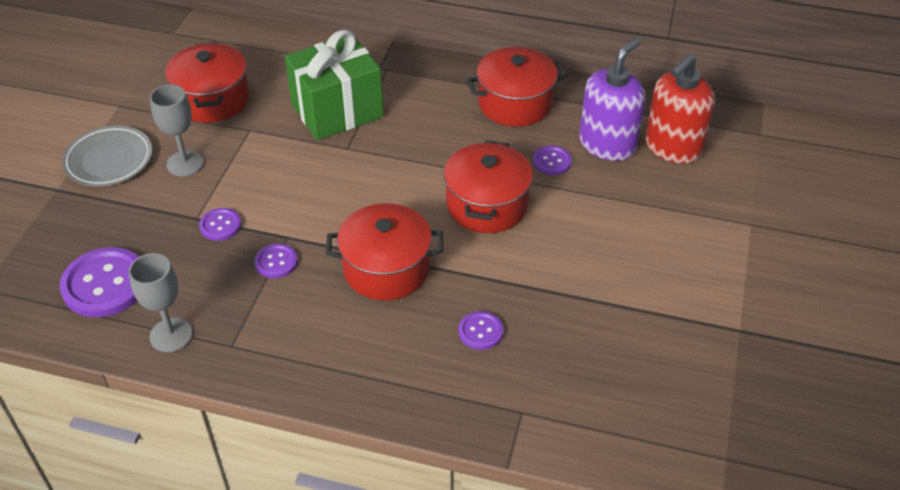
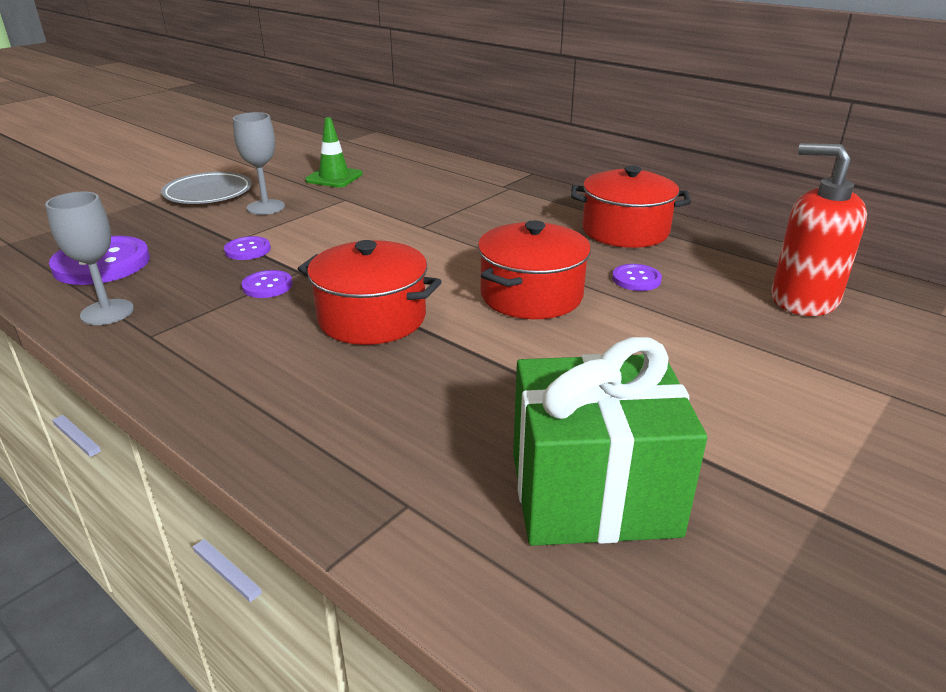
camera: 25 degrees right, 15 degrees down
(212, 99) = (334, 177): red pot -> green traffic cone
(337, 110) = (436, 203): green gift -> green gift (593, 493)
(480, 331) = (427, 401): purple button -> none
(607, 144) = (716, 280): purple soap dispenser -> none
(672, 147) = (803, 299): red soap dispenser -> red soap dispenser turned 60 degrees clockwise

